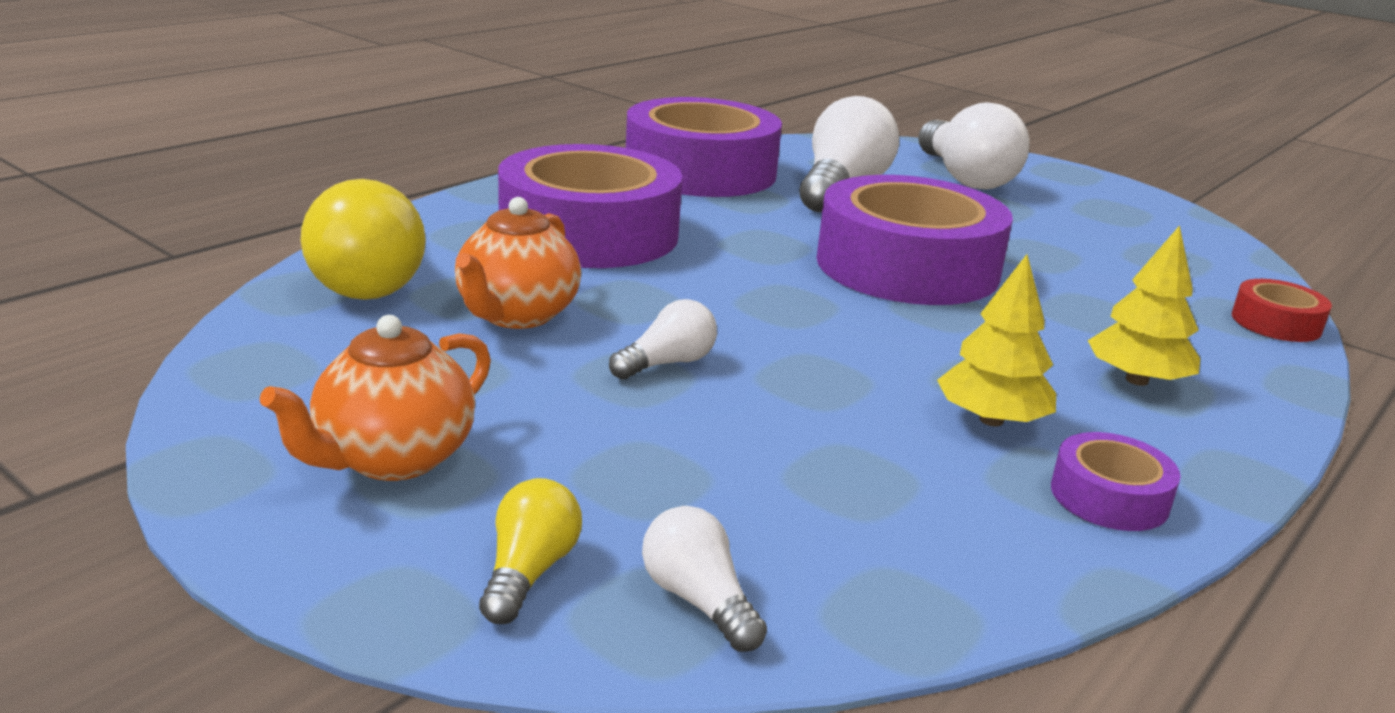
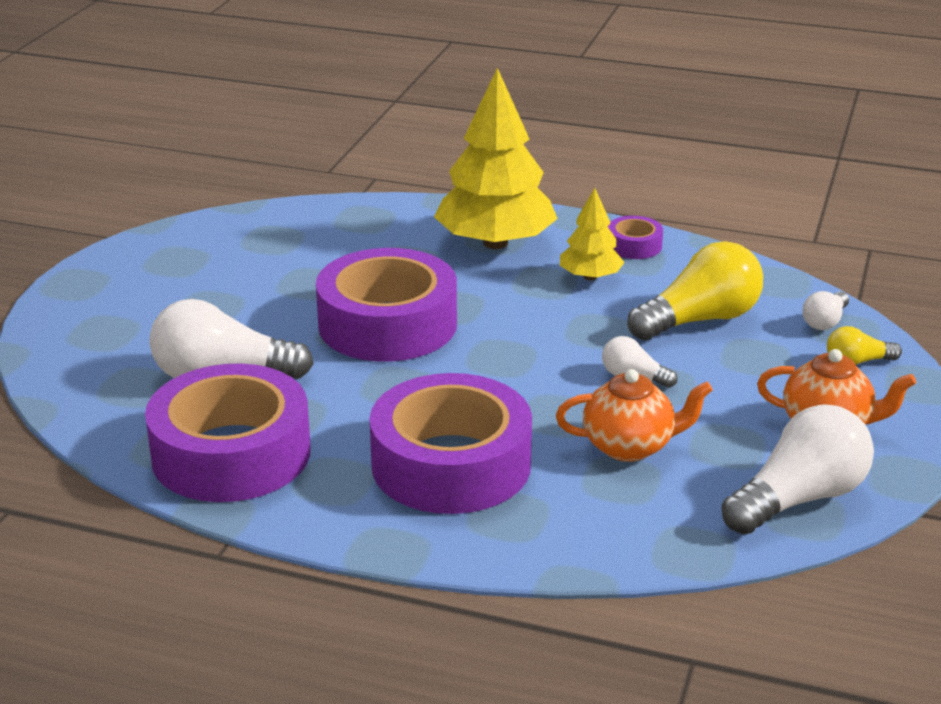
camera: 110 degrees left, 5 degrees up
(371, 278) = (640, 527): yellow light bulb -> yellow light bulb (700, 320)
(964, 178) = (136, 325): white light bulb -> white light bulb (799, 499)
(1136, 380) = (495, 243): yellow tree -> yellow tree, size x1.95
(1276, 323) = (364, 207): red tape -> none

